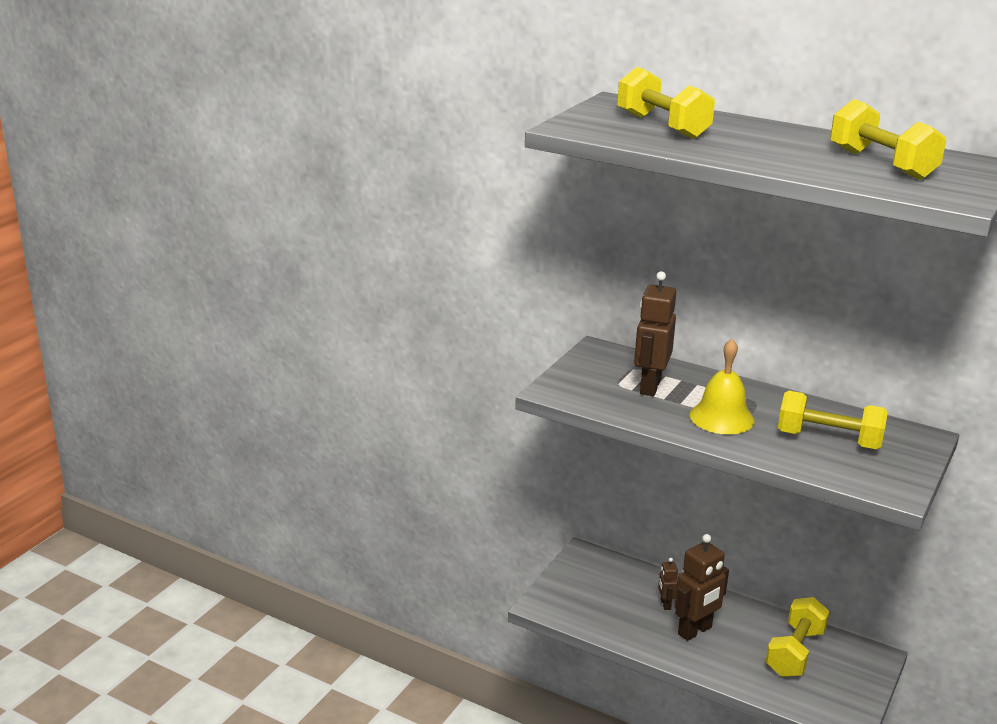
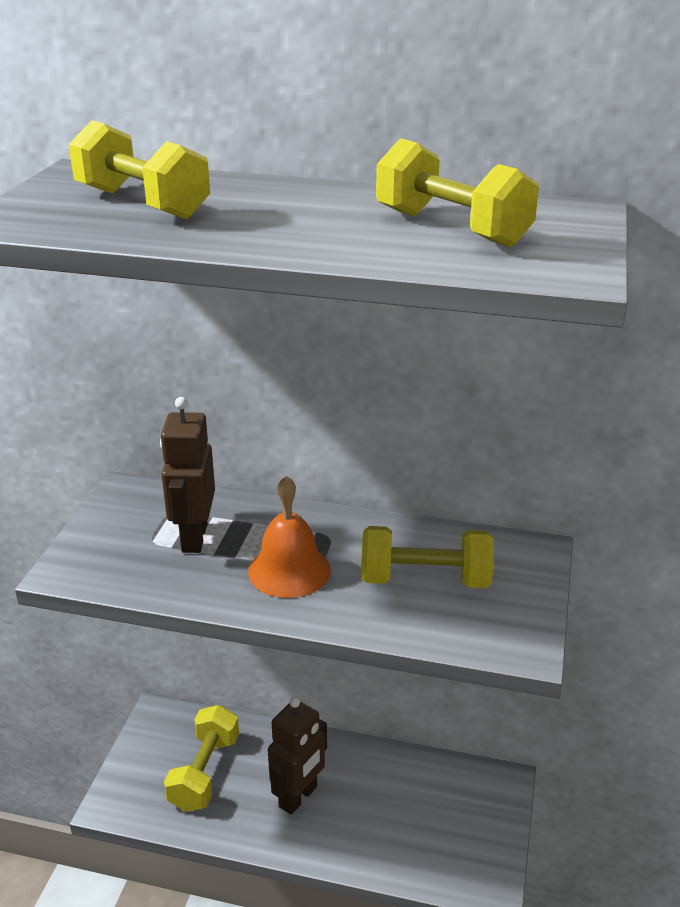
camera: 15 degrees left, 5 degrees up
(665, 604) = (259, 766): brown robot -> none
(721, 417) = (289, 570): yellow bell -> orange bell
(795, 652) = (415, 799): yellow dumbbell -> yellow dumbbell (204, 772)

